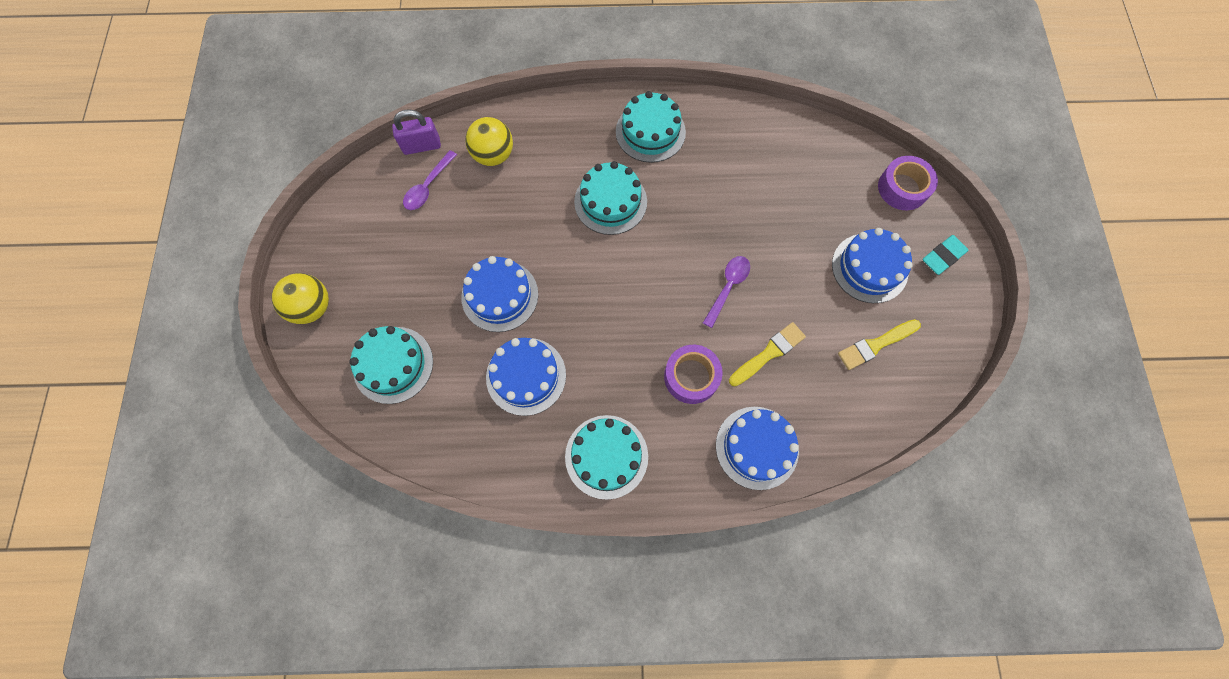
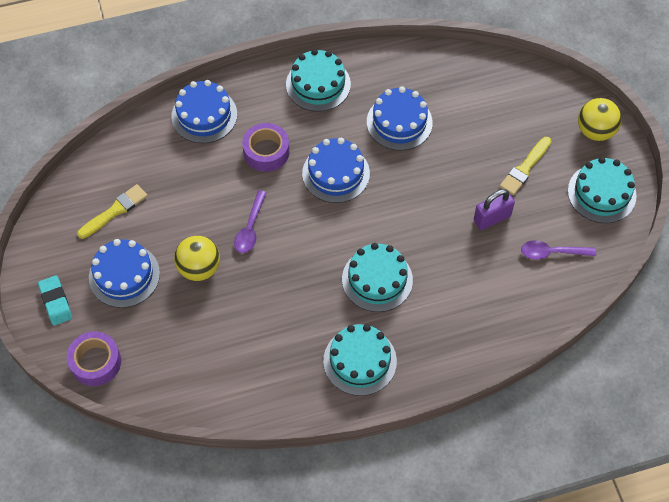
camera: 165 degrees right, 10 degrees down
(393, 365) = (507, 106): turquoise cake -> turquoise cake (601, 193)
(422, 146) = (578, 290): purple padlock -> purple padlock (492, 218)
(428, 187) = (552, 252): purple spoon -> purple spoon turned 105 degrees counterclockwise
(493, 155) = (505, 298): yellow ball -> yellow ball (199, 268)
(500, 295) = (445, 175): blue cake -> blue cake (336, 173)
(768, 353) = (205, 183): yellow brush -> yellow brush (525, 168)
(943, 256) = (55, 302): turquoise eraser -> turquoise eraser turned 60 degrees counterclockwise

